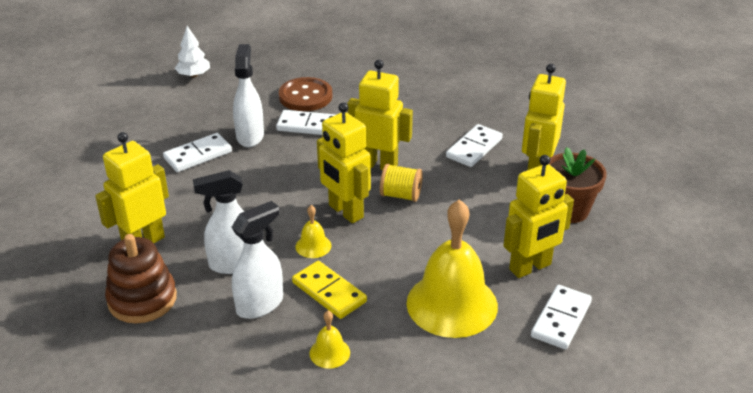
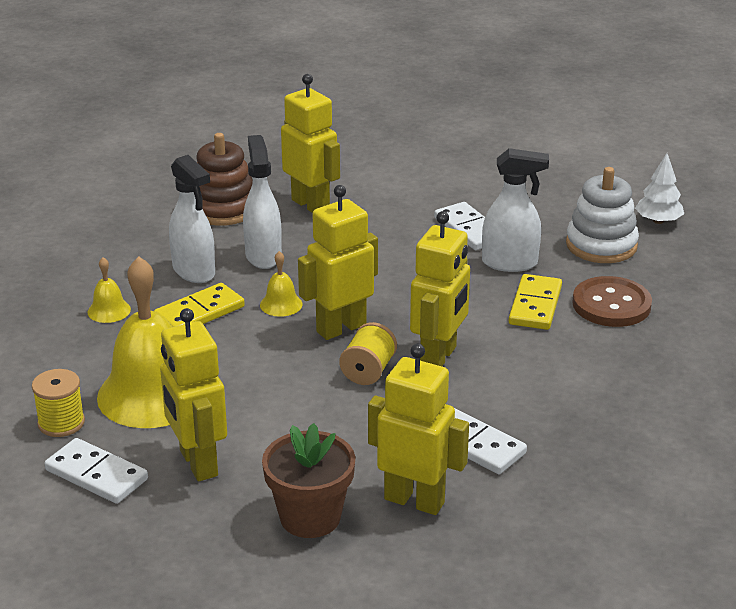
camera: 95 degrees right, 5 degrees down
(226, 98) = (601, 245): none -> white stacking toy
(308, 125) = (535, 305): white domino -> yellow domino
(503, 353) = (61, 423): none -> yellow spool

